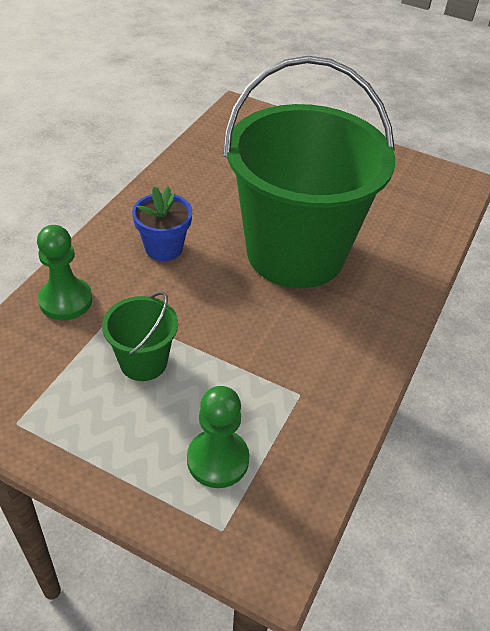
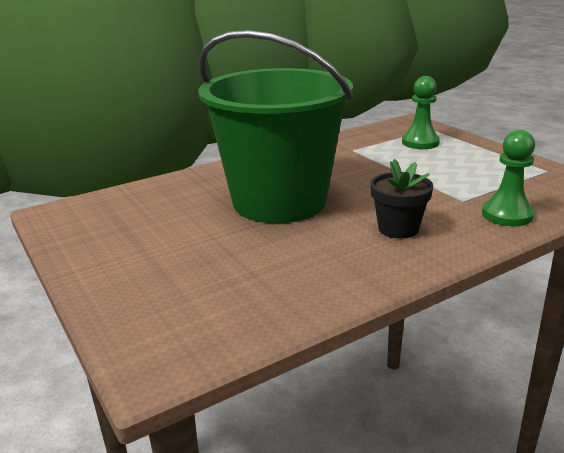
camera: 145 degrees left, 20 degrees down
(143, 362) = (449, 176): green bucket -> none
(164, 248) = (398, 229): blue flower pot -> black flower pot

